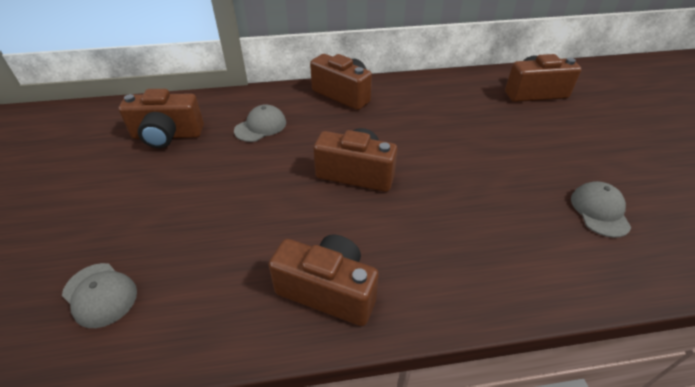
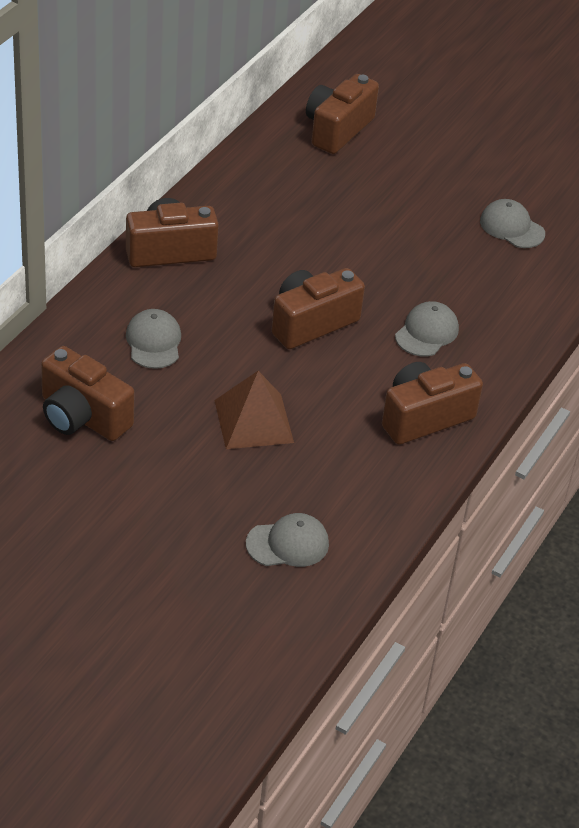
camera: 55 degrees left, 0 degrees up
(167, 135) = (82, 416): brown camera -> brown camera turned 90 degrees clockwise
(229, 201) = (254, 421): none -> brown pyramid
(424, 233) = (427, 332): none -> grey cap

